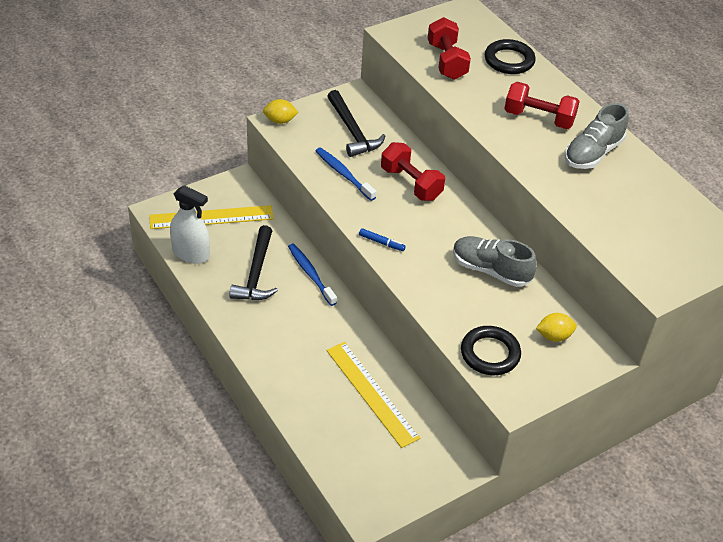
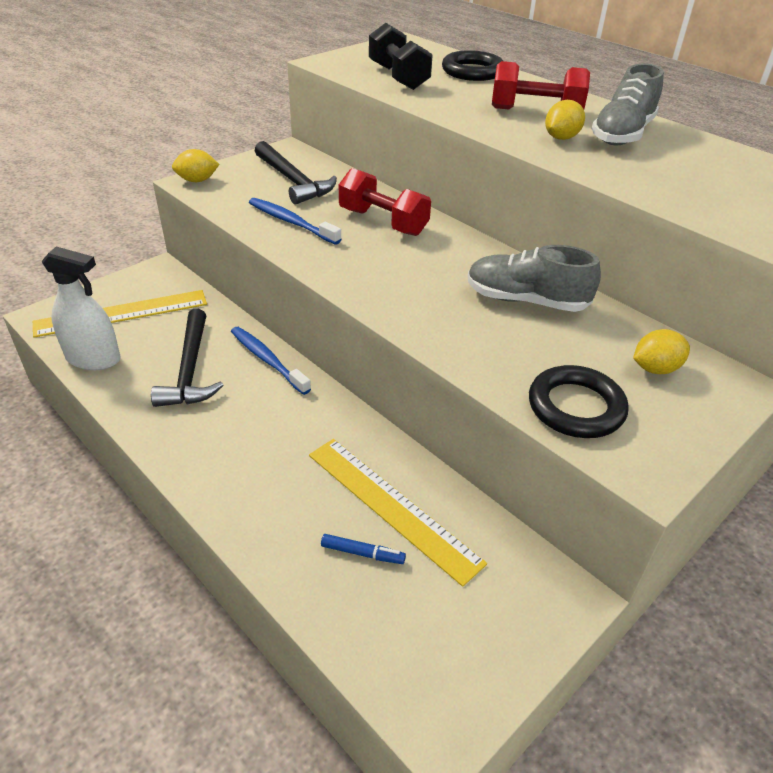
camera: 10 degrees left, 5 degrees down
(381, 242) = (363, 288): blue marker -> blue marker (362, 553)
(446, 61) = (398, 77): red dumbbell -> black dumbbell
(544, 151) = (561, 138): none -> yellow lemon

